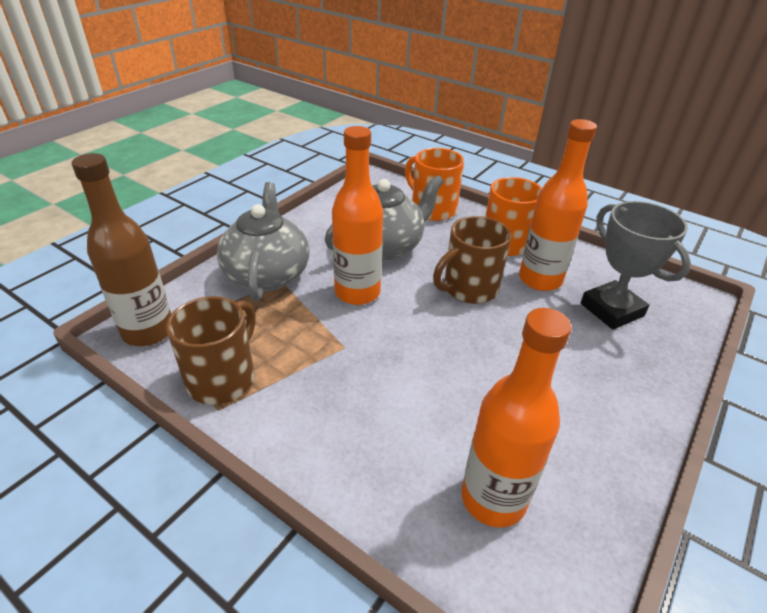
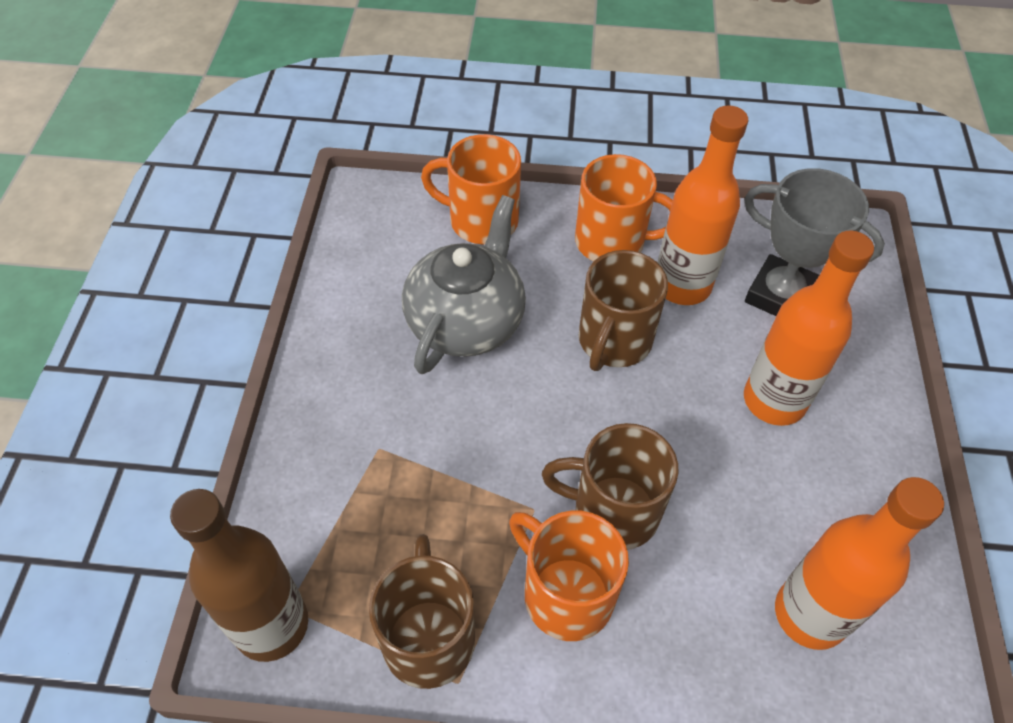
camera: 30 degrees left, 15 degrees up
(267, 274) = (351, 446): grey teapot -> none
(324, 398) = (565, 594): none -> orange mug
(357, 292) = (489, 416): orange bottle -> orange bottle (774, 401)
(394, 370) = (613, 511): none -> brown mug

